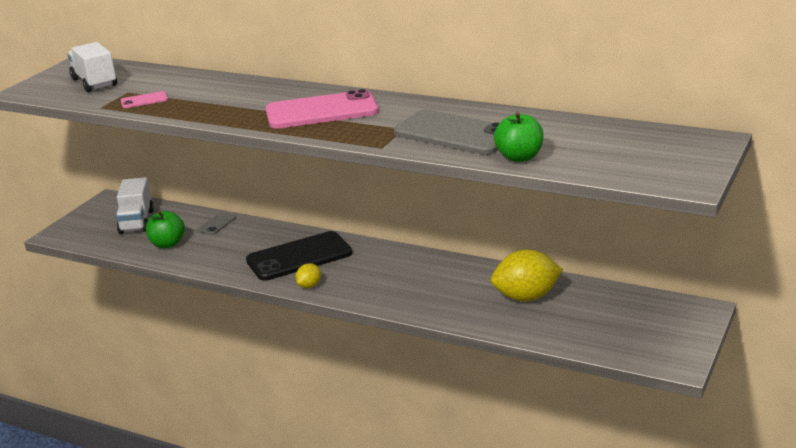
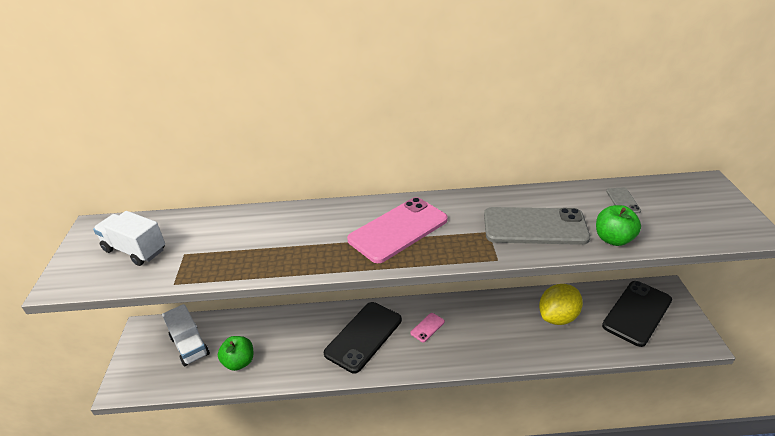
camera: 30 degrees left, 10 degrees up
(144, 100) = (213, 261): pink phone -> pink phone (427, 327)
(217, 224) = (265, 324): grey phone -> grey phone (623, 201)
(309, 286) = (398, 365): yellow lemon -> none
(629, 319) = (637, 313): none -> black phone

